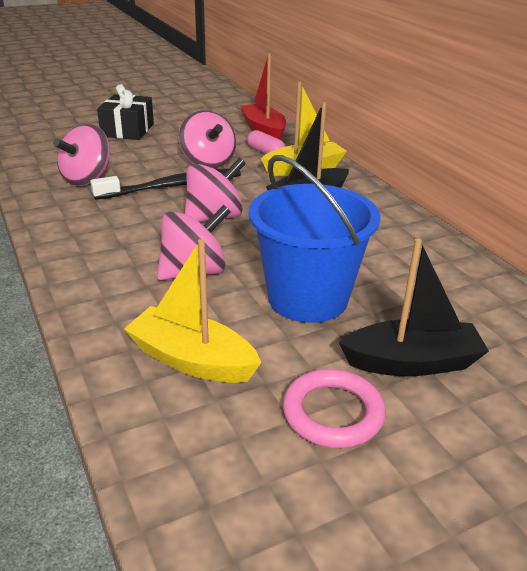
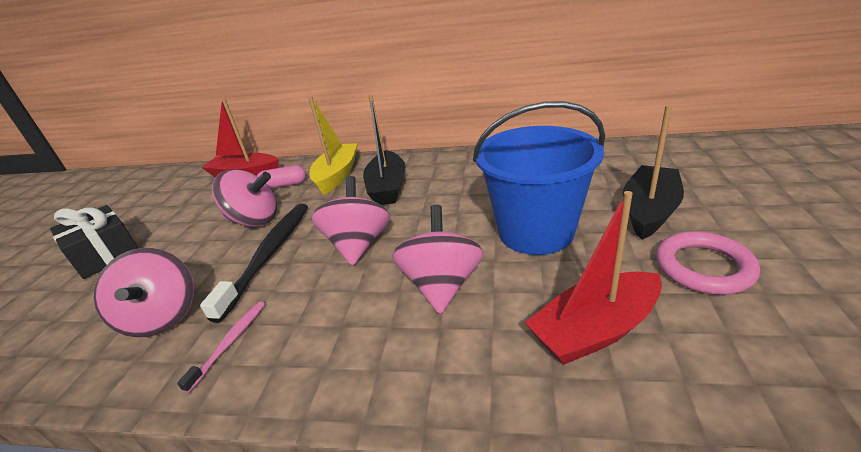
camera: 50 degrees left, 0 degrees up
(81, 211) = (230, 342): none -> pink toothbrush
(192, 360) = (594, 330): yellow boat -> red boat

